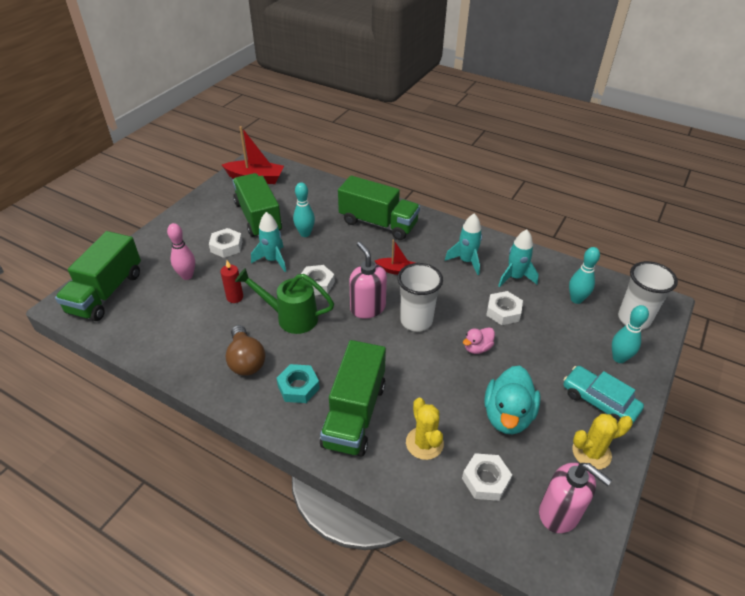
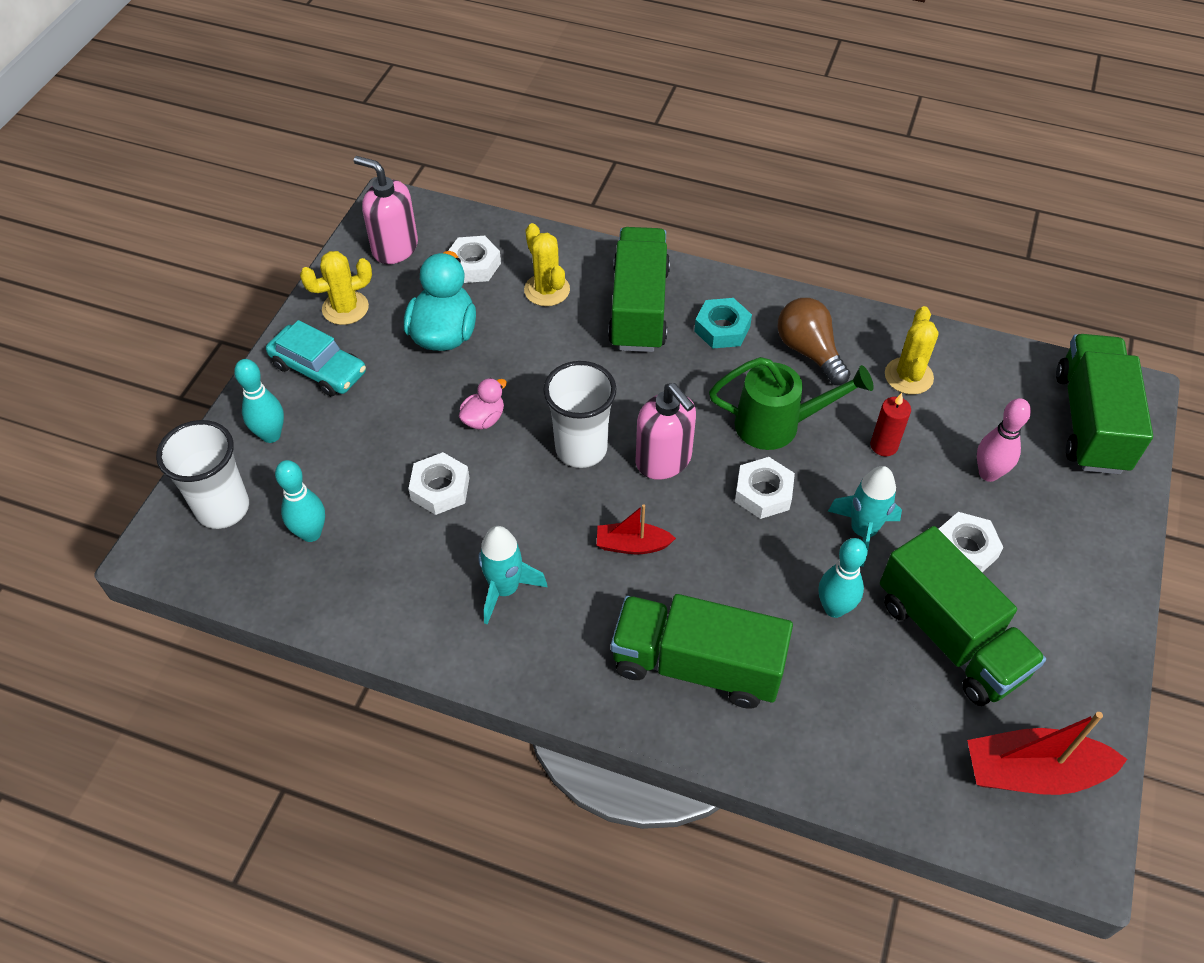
camera: 170 degrees right, 10 degrees up
(191, 334) = (908, 376): none -> yellow cactus
(515, 277) = (414, 565): turquoise rocket -> none

